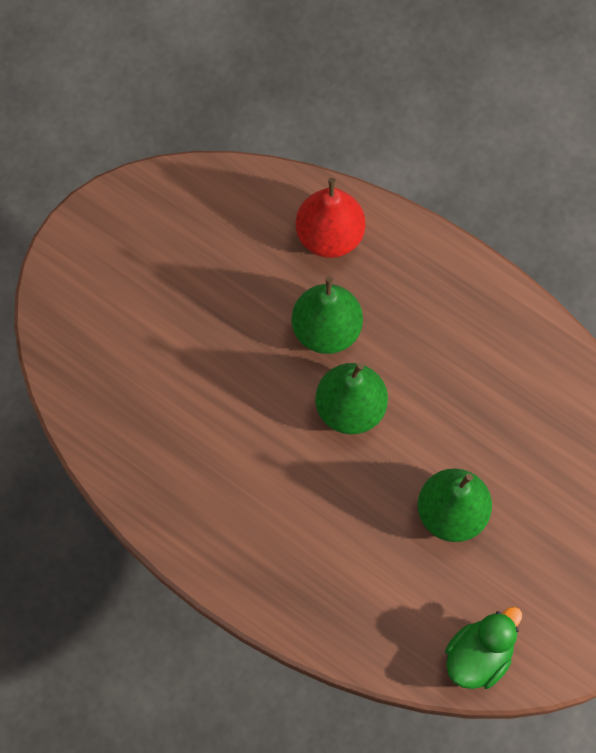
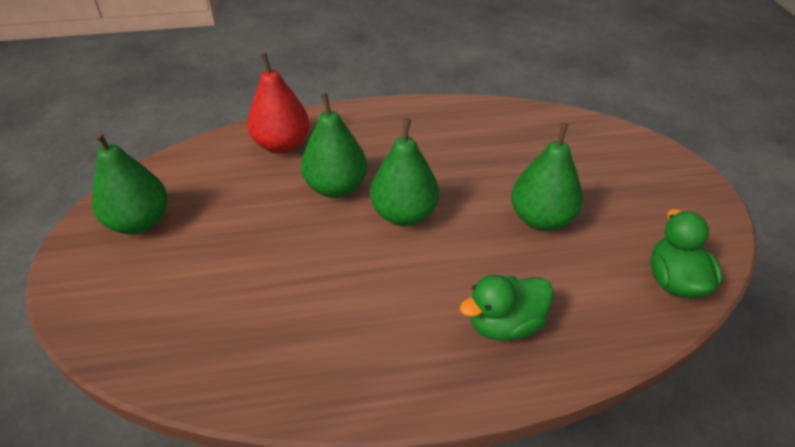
camera: 45 degrees left, 25 degrees down
(150, 234) = (140, 222): none -> green pear
(315, 569) = (504, 324): none -> green duck

